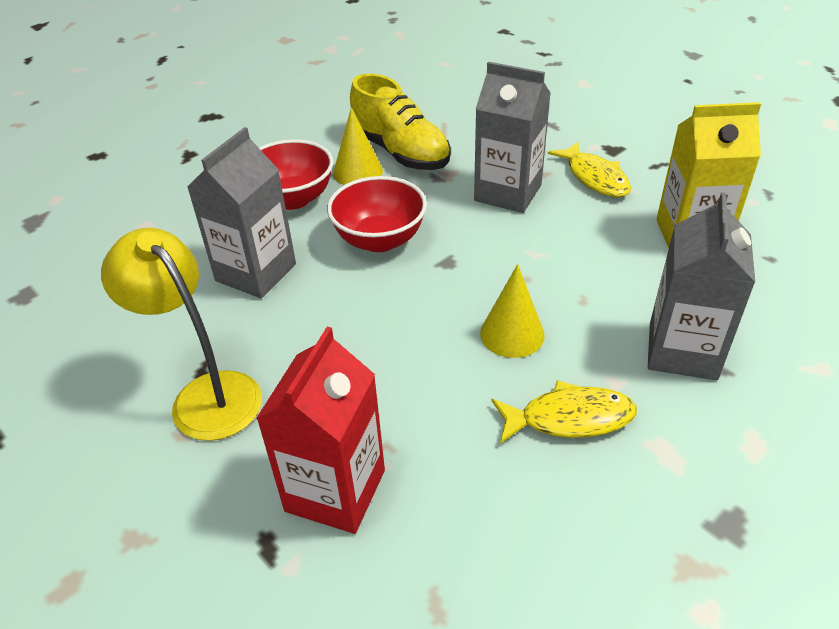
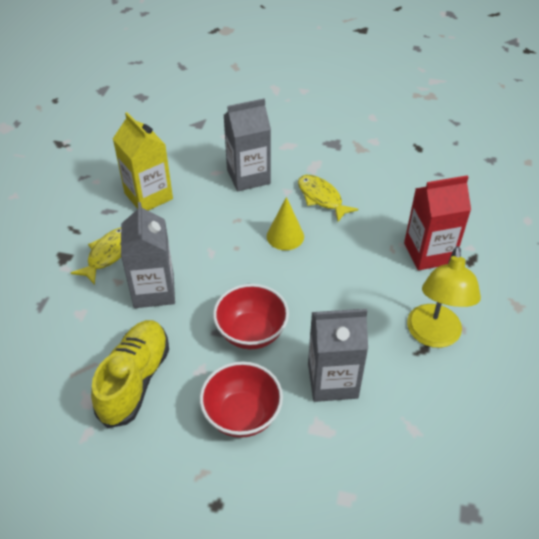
camera: 125 degrees left, 5 degrees up
(358, 172) = (180, 393): yellow cone -> none

